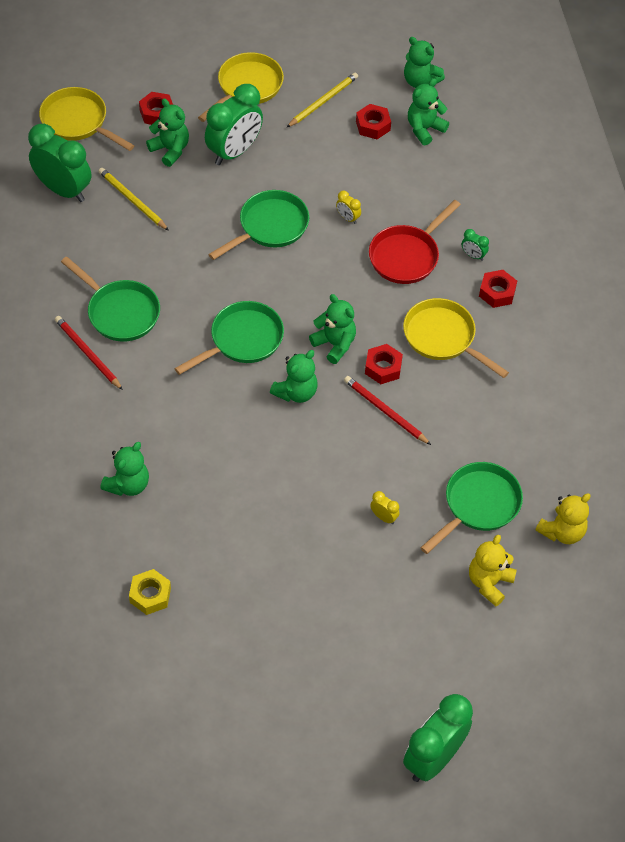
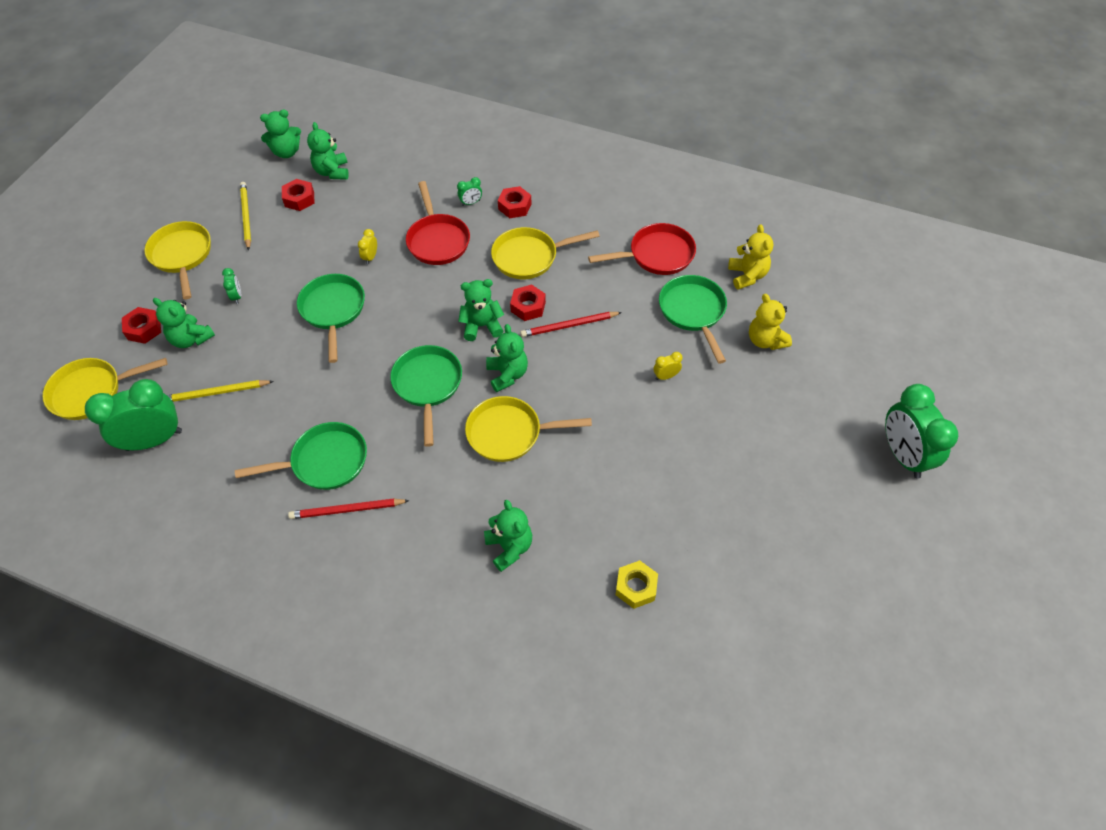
camera: 55 degrees left, 0 degrees up
(170, 150) = (191, 339): green teddy bear -> green teddy bear turned 135 degrees counterclockwise
(234, 152) = (237, 296): green clock -> green clock, size x0.42
(236, 426) = (509, 433): none -> yellow pan
(348, 218) = (370, 257): yellow clock -> yellow clock turned 120 degrees clockwise
(528, 441) = (657, 255): none -> red pan

